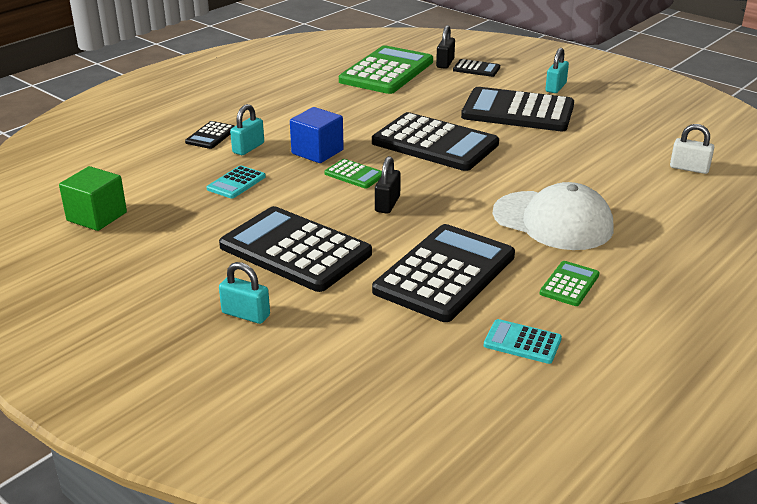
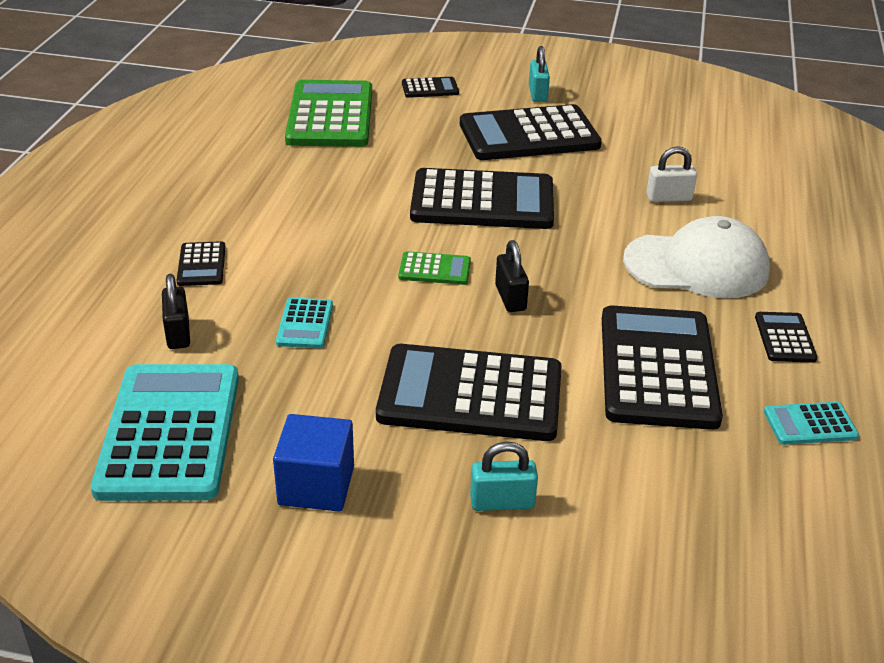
camera: 30 degrees left, 5 degrees up
(97, 216) = (170, 432): green cube -> turquoise calculator
(248, 148) = (269, 269): turquoise padlock -> none
(317, 152) = (360, 250): blue cube -> blue cube (316, 485)
(445, 63) = (387, 88): black padlock -> black padlock (178, 333)
(569, 284) = (785, 338): green calculator -> black calculator
(689, 168) = (758, 163): white padlock -> white padlock (669, 198)

